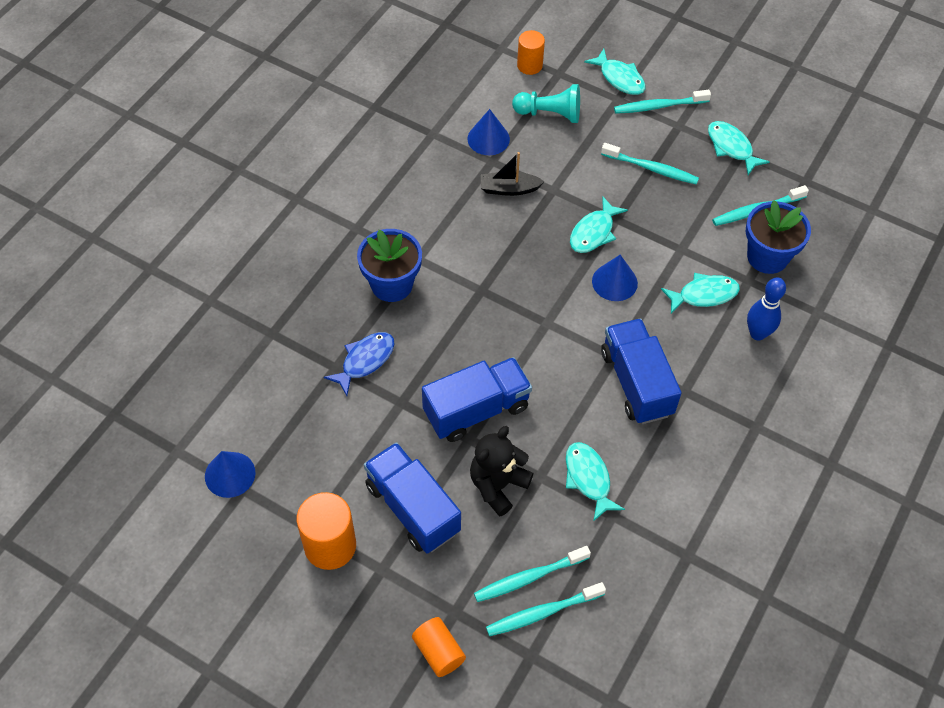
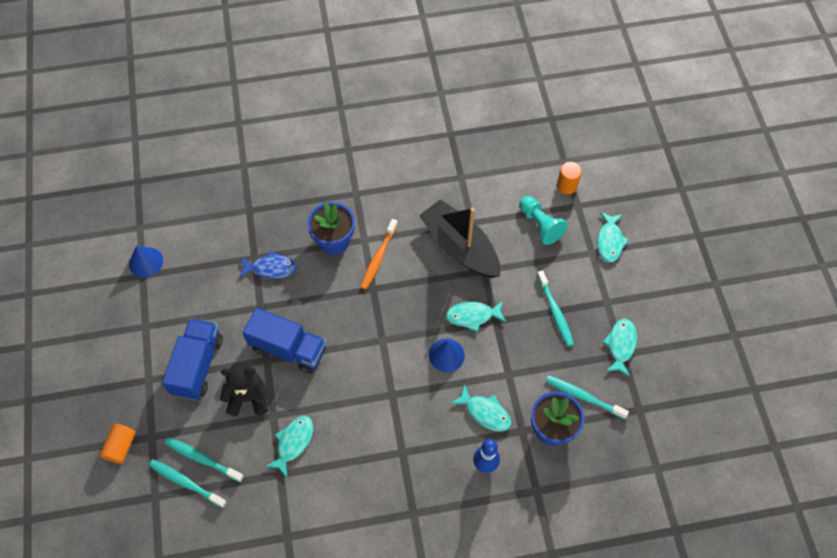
camera: 50 degrees right, 5 degrees up
(330, 546) = (142, 343): orange cylinder -> none
(451, 261) = (378, 257): none -> orange toothbrush
(488, 139) = (486, 208): blue cone -> none
(509, 189) = (460, 247): black boat -> black boat, size x2.07
(636, 383) = (383, 421): blue truck -> none
(659, 106) = (610, 279): turquoise toothbrush -> none

